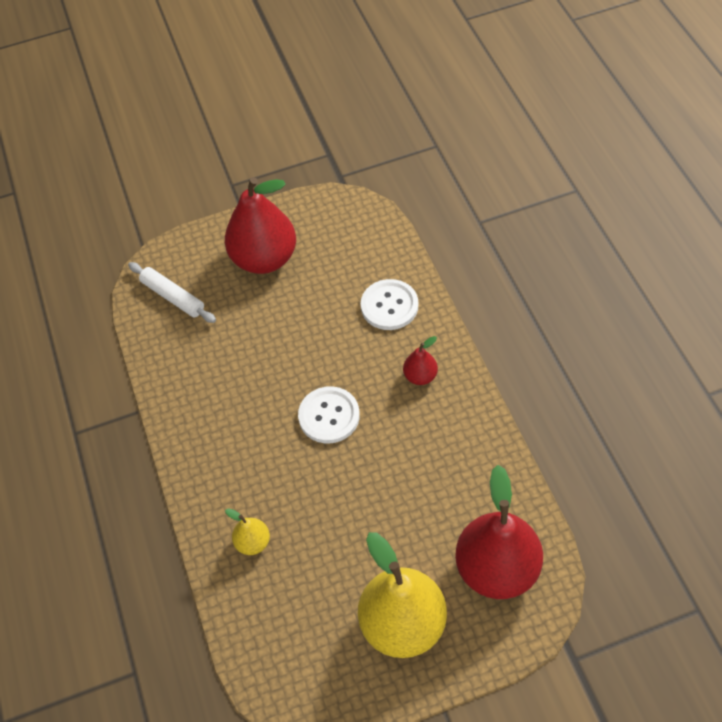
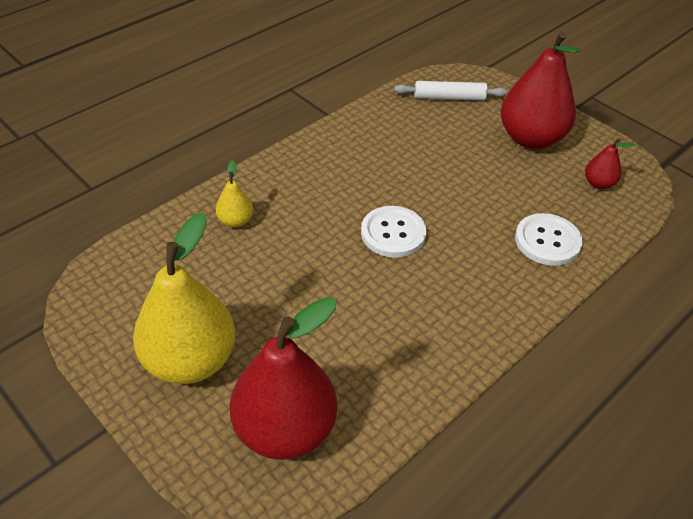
camera: 60 degrees right, 10 degrees down
(173, 297) = (449, 97): white rolling pin -> white rolling pin turned 75 degrees clockwise
(420, 376) = (482, 290): red pear -> red pear (598, 183)

